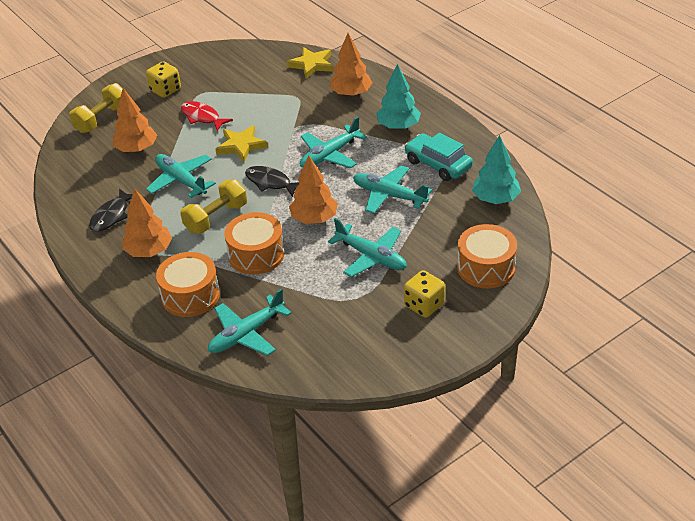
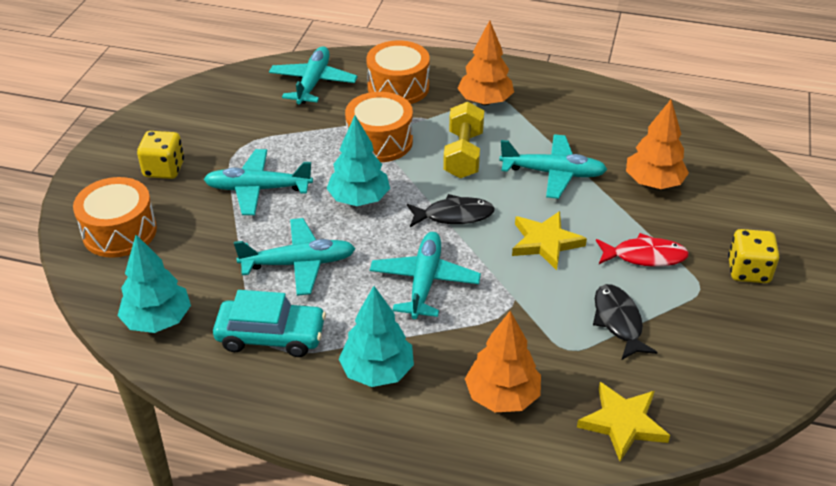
camera: 140 degrees right, 0 degrees up
(102, 119) = (749, 197): yellow dumbbell -> none
(111, 216) = (567, 112): black fish -> black fish (618, 321)
(314, 219) = (359, 199): orange tree -> turquoise tree

